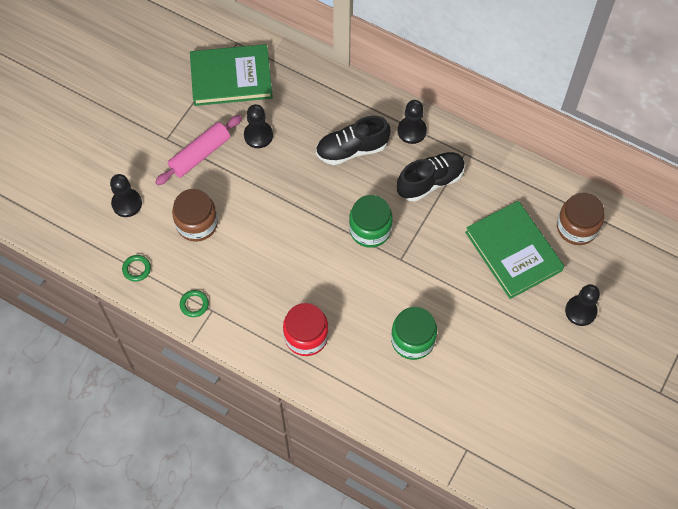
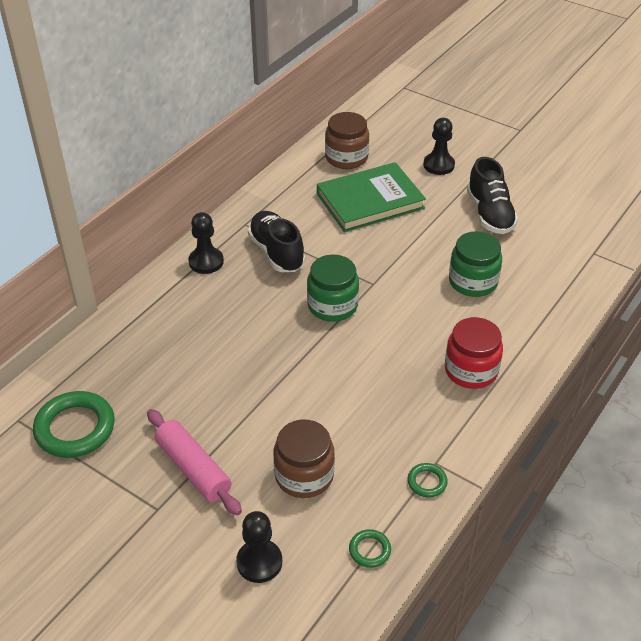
camera: 85 degrees left, 20 degrees down
(231, 77) = (75, 428): green book -> green ring
(258, 135) = (178, 403): black pawn -> none
(352, 149) = (220, 314): black shoe -> black shoe (490, 214)

